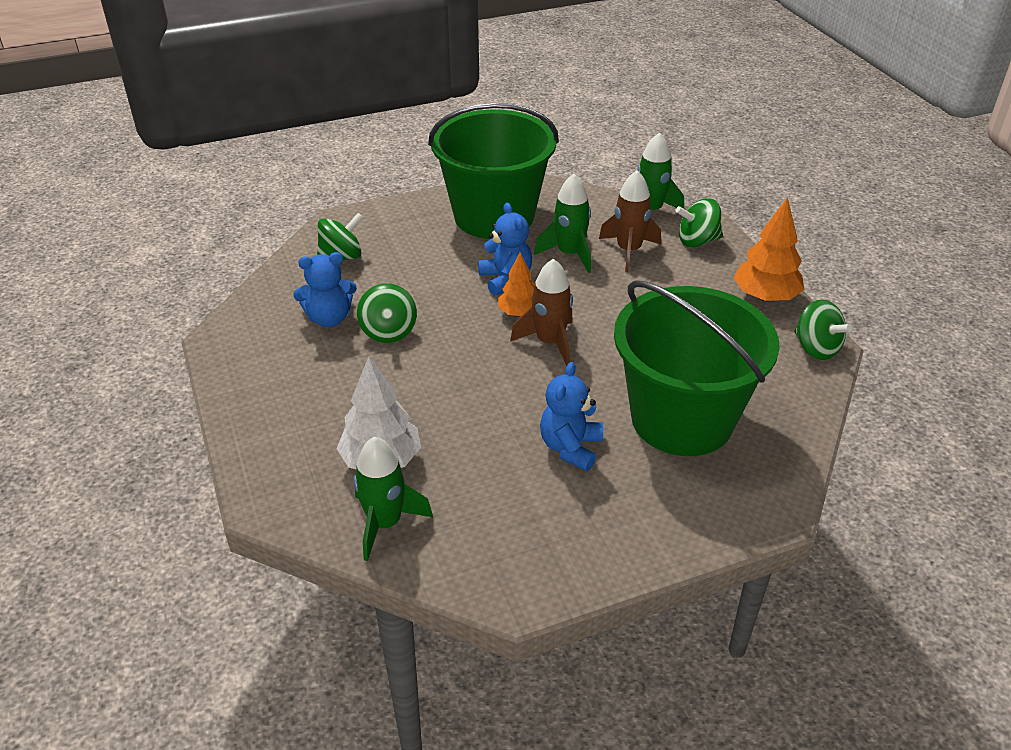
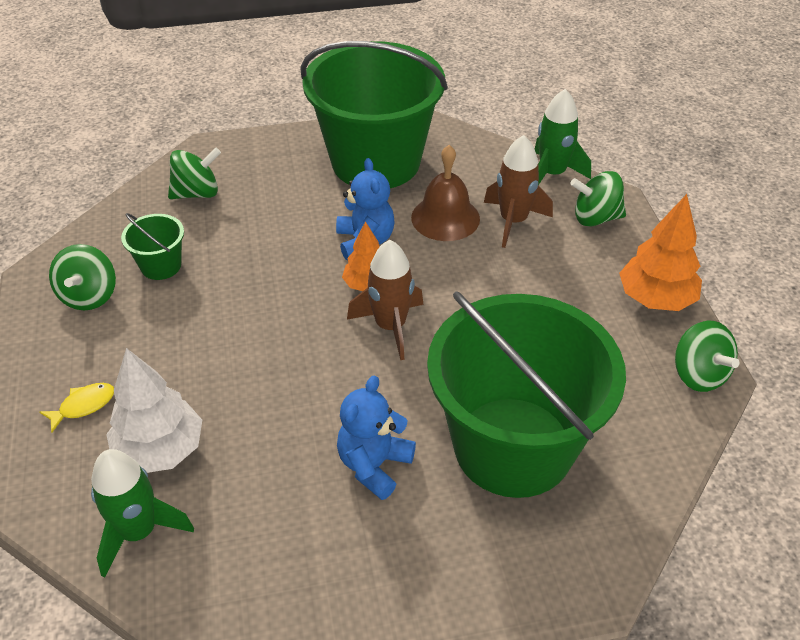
camera: 10 degrees right, 5 degrees up
(299, 435) = (83, 406): none -> yellow fish
(329, 318) = (161, 266): blue teddy bear -> green bucket
(388, 331) = (218, 290): green spinning top -> green spinning top (89, 296)
(569, 254) = (445, 218): green rocket -> brown bell

